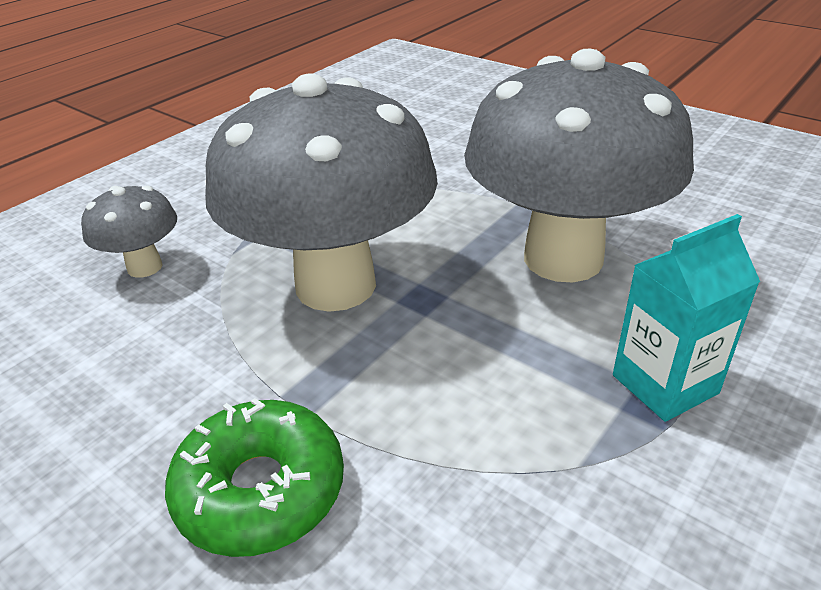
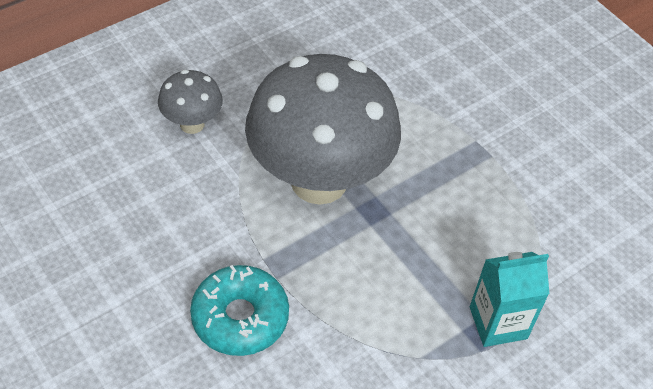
camera: 10 degrees right, 15 degrees up
(261, 490) = (240, 317): green donut -> turquoise donut
(563, 258) = (484, 204): grey mushroom -> none

